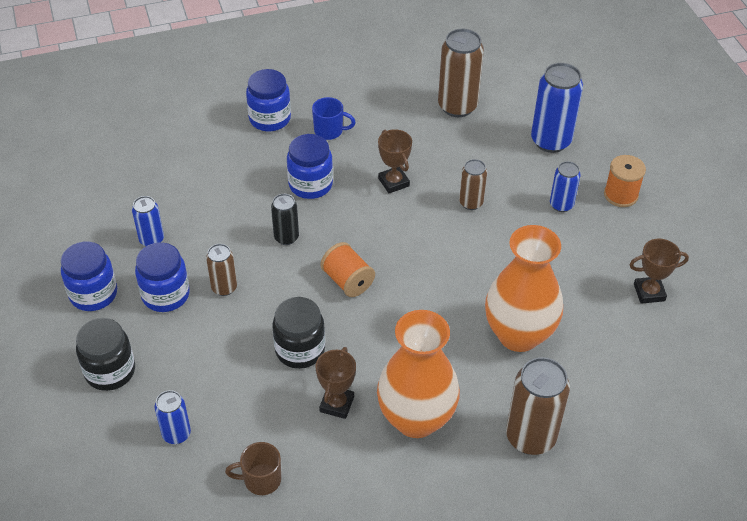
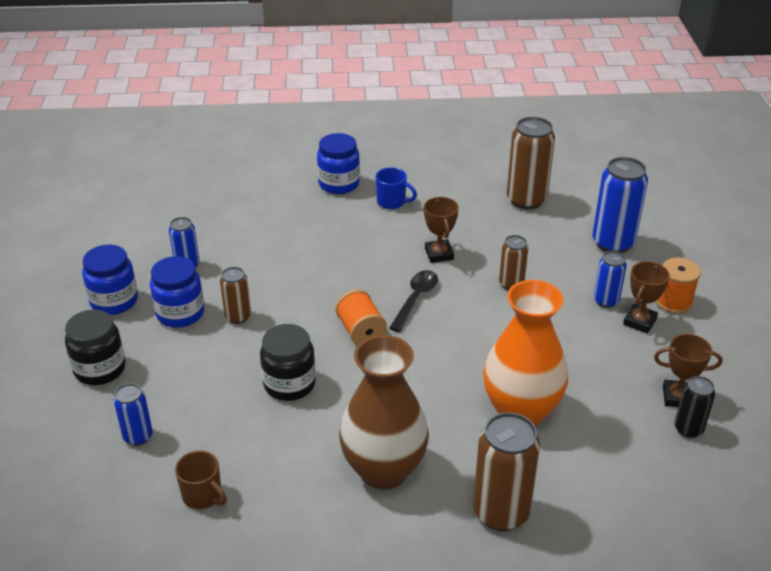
camera: 15 degrees right, 10 degrees down
(261, 480) = (203, 495): brown mug -> brown mug turned 150 degrees counterclockwise
(286, 237) = (315, 284): black can -> black can (688, 429)
(310, 184) = (356, 243): blue jar -> none
(337, 404) = (307, 440): brown trophy -> brown trophy (639, 322)
(387, 236) = (415, 299): none -> black spoon
(416, 419) = (384, 470): orange vase -> brown vase

